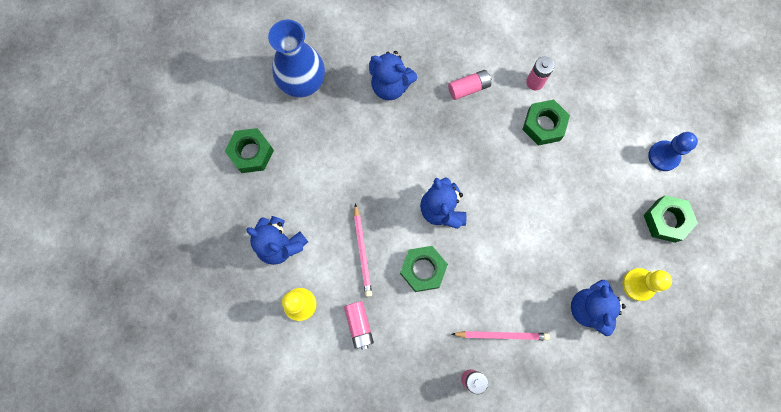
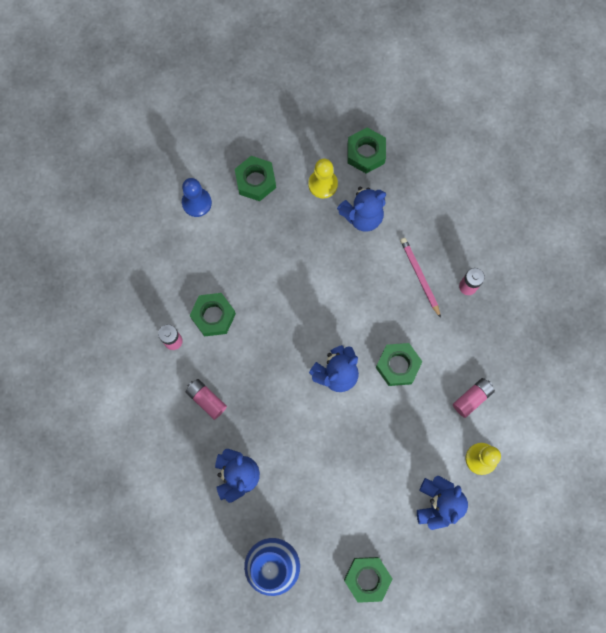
camera: 115 degrees left, 0 degrees up
(362, 252) = (408, 426): pink pencil -> none
(657, 345) = (366, 153): none -> green nut

